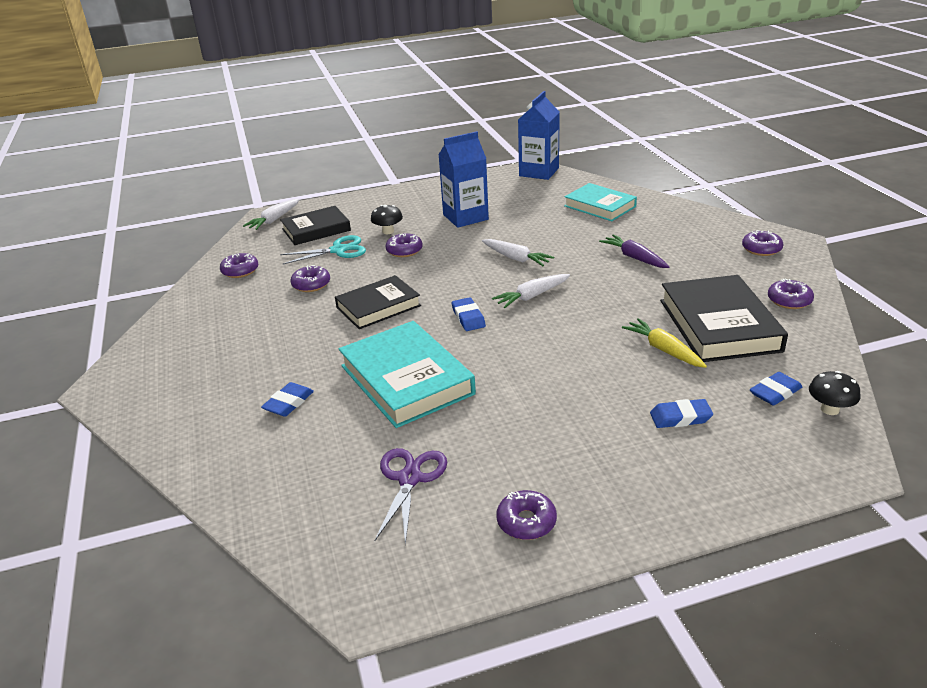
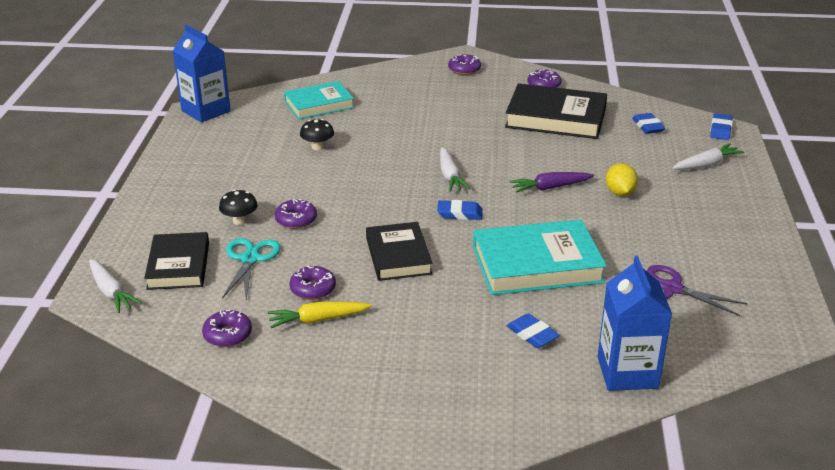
camera: 70 degrees left, 0 degrees up
(465, 217) = (260, 171): blue carton -> blue carton (627, 372)
(516, 258) = (375, 167): white carrot -> white carrot (706, 164)
(526, 522) = (739, 250): purple donut -> none
(588, 403) = (620, 193): none -> yellow lemon
(634, 258) = (428, 117): purple carrot -> purple carrot (550, 187)
(663, 350) = (572, 146): yellow carrot -> yellow carrot (318, 320)
(680, 417) = (656, 165): blue eraser -> blue eraser (720, 130)
(829, 409) = (675, 117): black mushroom -> black mushroom (317, 147)

